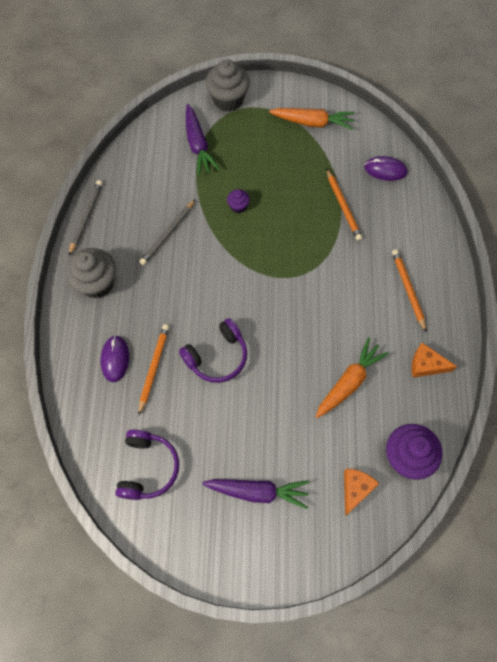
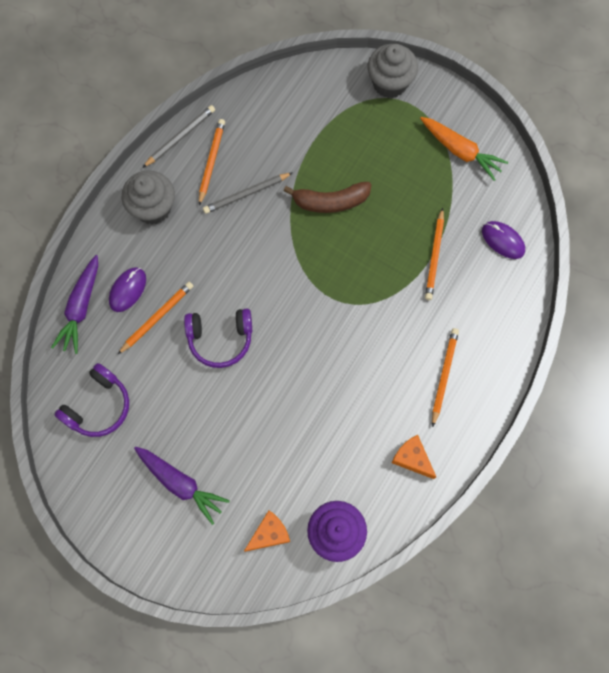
camera: 30 degrees right, 5 degrees up
(123, 223) = (211, 161): none -> orange pencil
(198, 145) = (330, 117): purple carrot -> purple carrot (81, 308)
(238, 206) = (330, 201): purple cupcake -> brown banana
(349, 382) = (327, 432): orange carrot -> none

